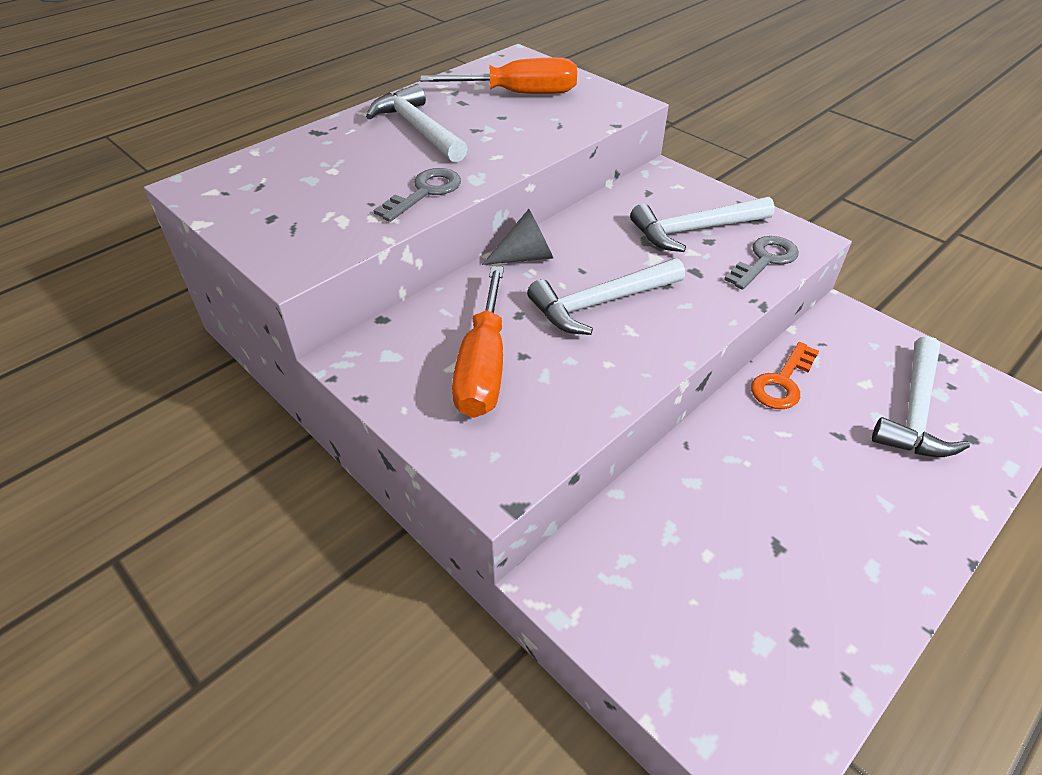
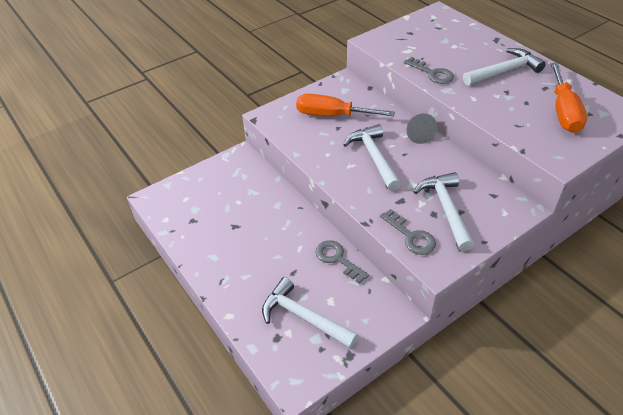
camera: 100 degrees right, 0 degrees up
(782, 382) = (337, 259): orange key -> grey key

